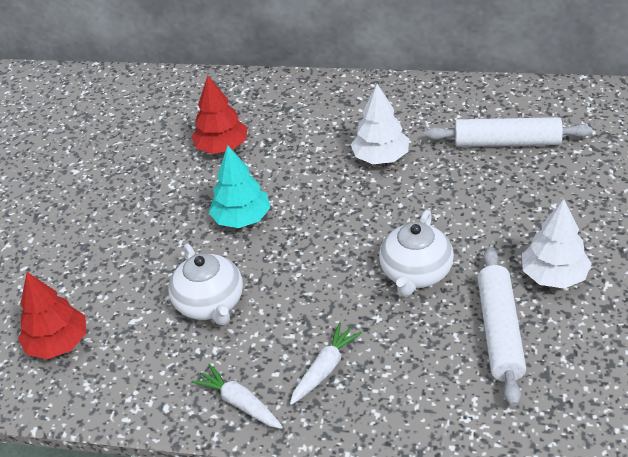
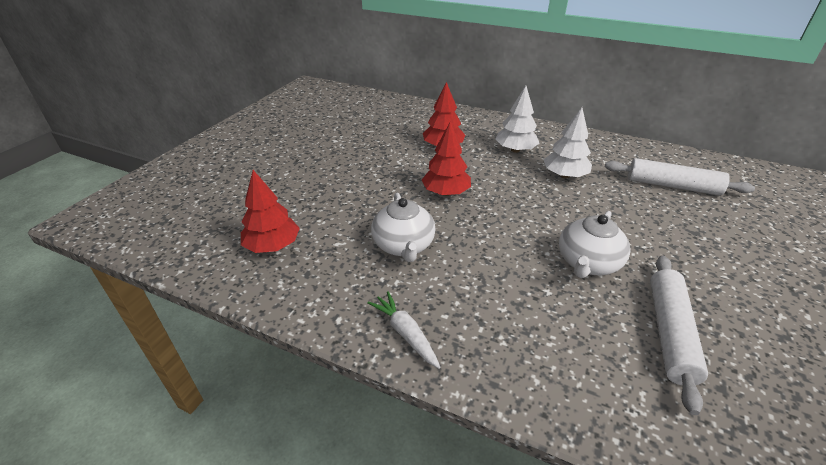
camera: 10 degrees right, 5 degrees down
(242, 219) = (446, 193): turquoise tree -> red tree
(324, 369) = (491, 323): white carrot -> none
(554, 276) = (723, 295): white tree -> white tree (515, 150)

